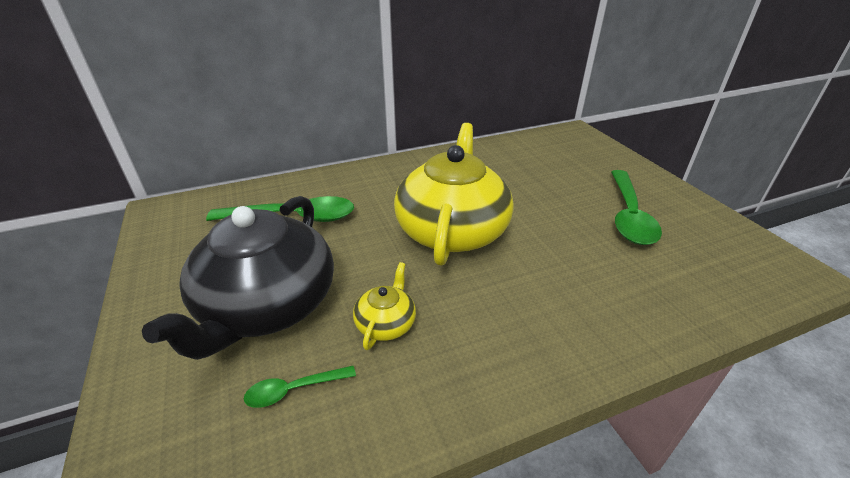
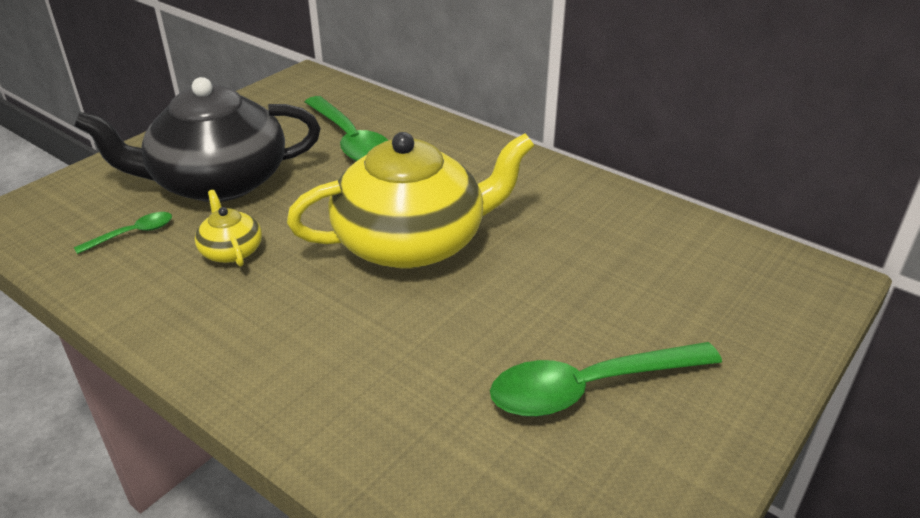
camera: 60 degrees right, 0 degrees up
(294, 390) = (132, 234): green spoon -> green spoon turned 105 degrees clockwise
(386, 323) = (231, 250): yellow teapot -> yellow teapot turned 105 degrees counterclockwise

